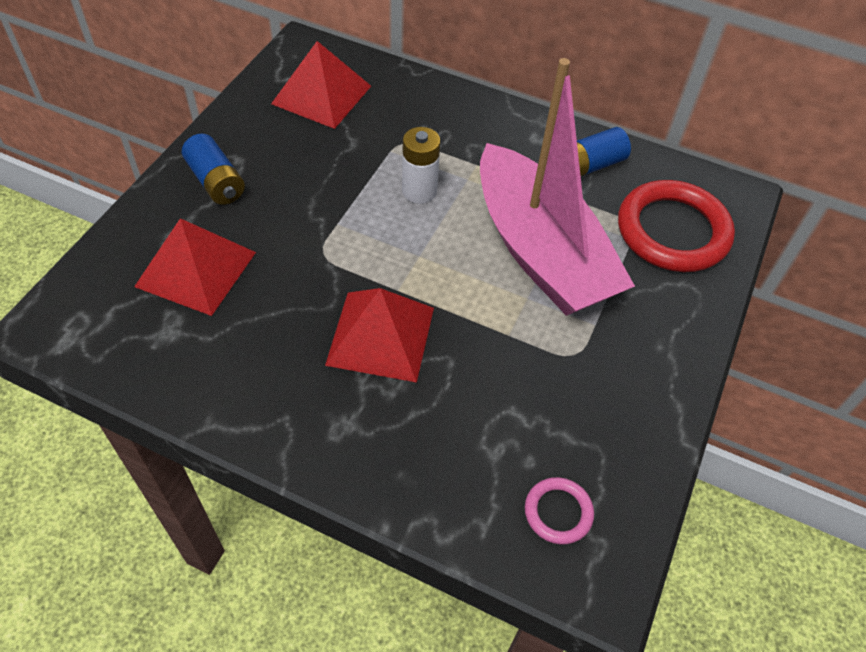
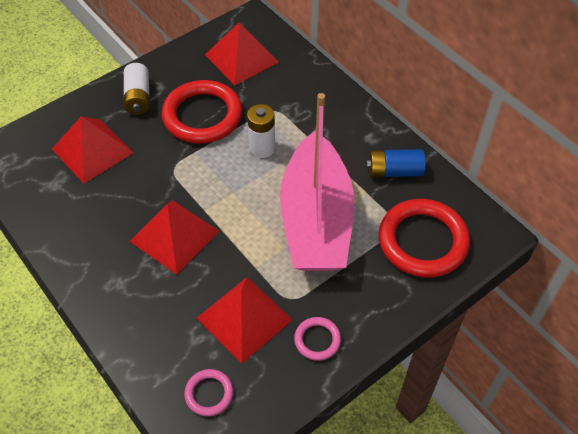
camera: 30 degrees right, 0 degrees up
(216, 182) = (138, 97): blue battery -> white battery
(318, 177) = (202, 116): none -> red ring
(537, 401) = (244, 318): none -> red pyramid
(638, 389) = (317, 340): none -> pink ring

